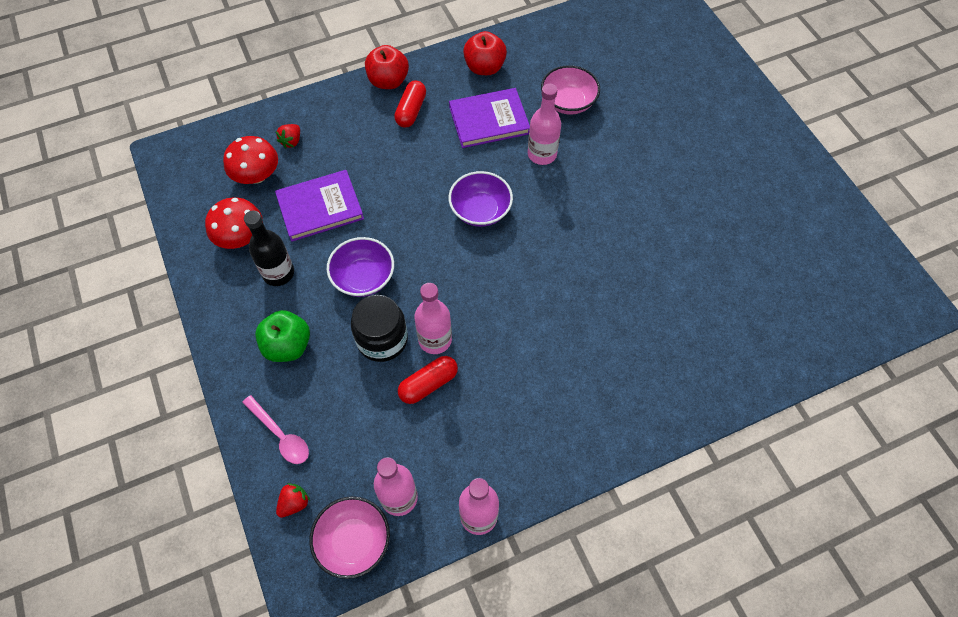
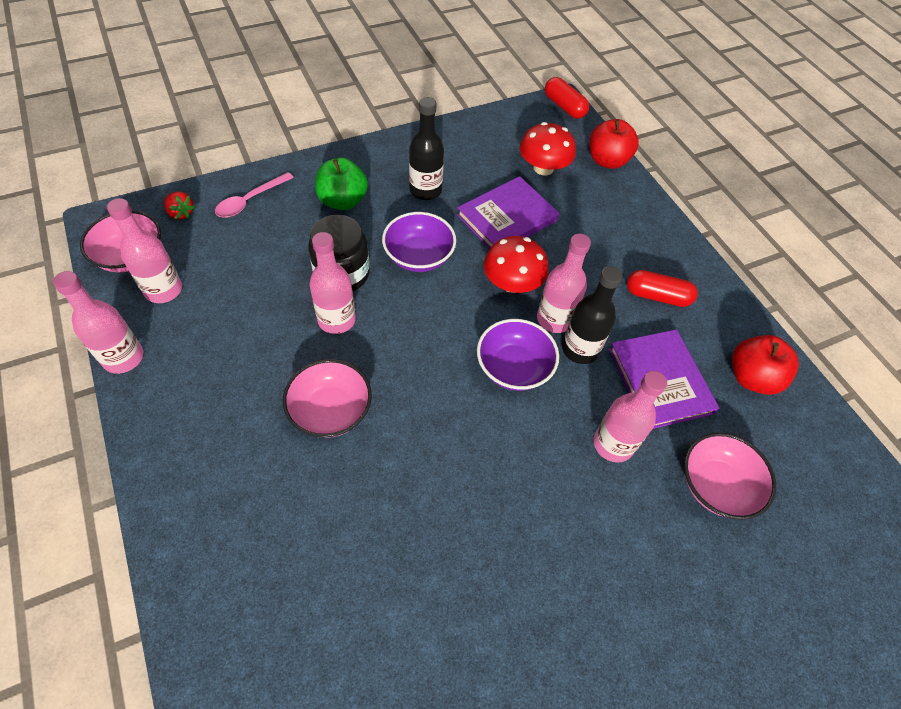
camera: 85 degrees right, 5 degrees down
(240, 237) = (467, 161): red mushroom -> red mushroom (512, 283)
(291, 141) = (591, 192): red strawberry -> none
(320, 207) = (507, 218): purple book -> purple book turned 75 degrees clockwise
(388, 81) = (698, 273): red apple -> red apple (607, 161)
(428, 384) = (284, 314): red capsule -> red capsule (564, 106)
(434, 180) = (554, 319): none -> pink bottle
(462, 166) = (580, 349): none -> black bottle
(525, 337) = (330, 411): none -> pink bowl

